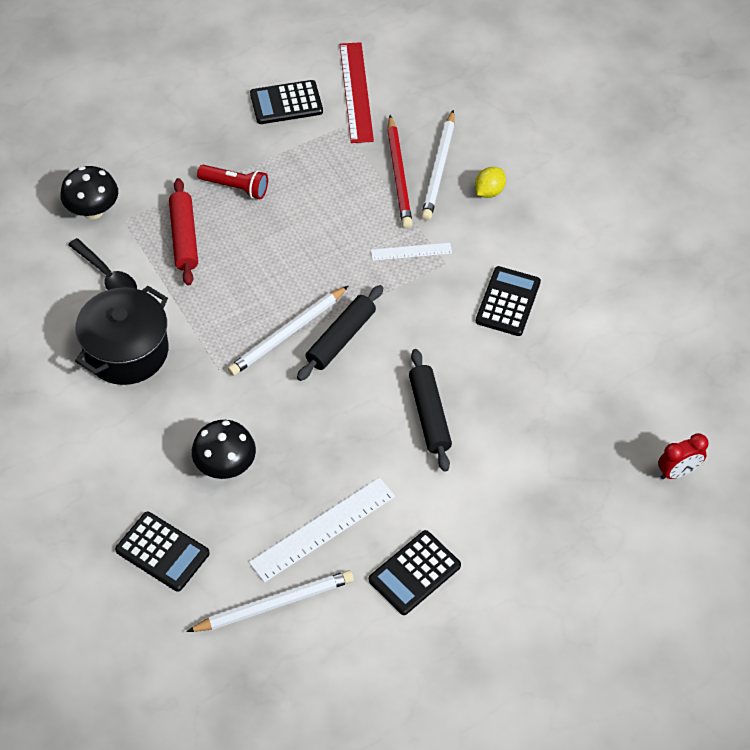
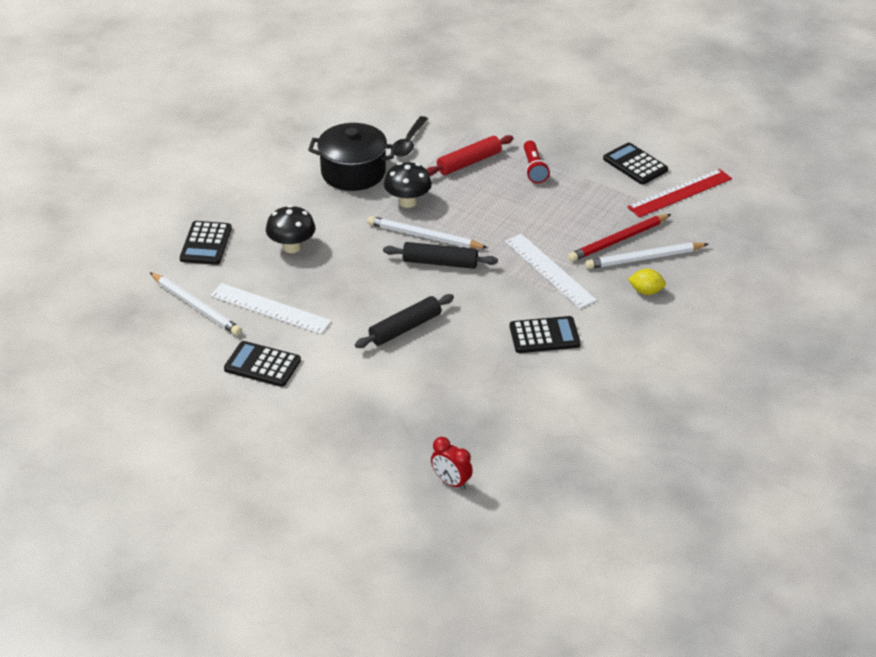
camera: 65 degrees right, 15 degrees down
(93, 210) = (458, 117): black mushroom -> black mushroom (408, 202)
(411, 251) = (549, 270): white ruler -> white ruler, size x1.79

